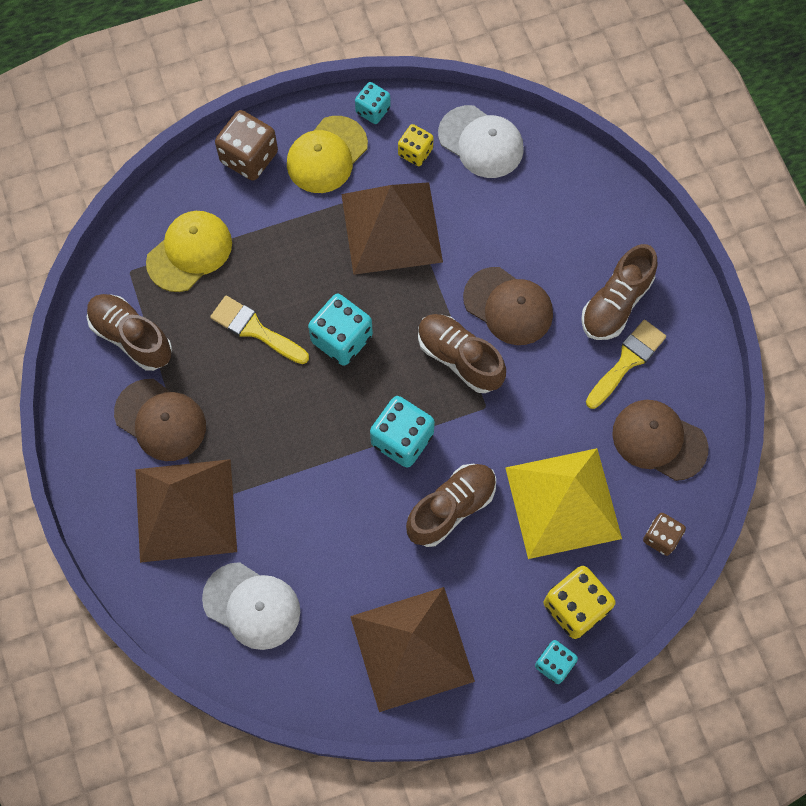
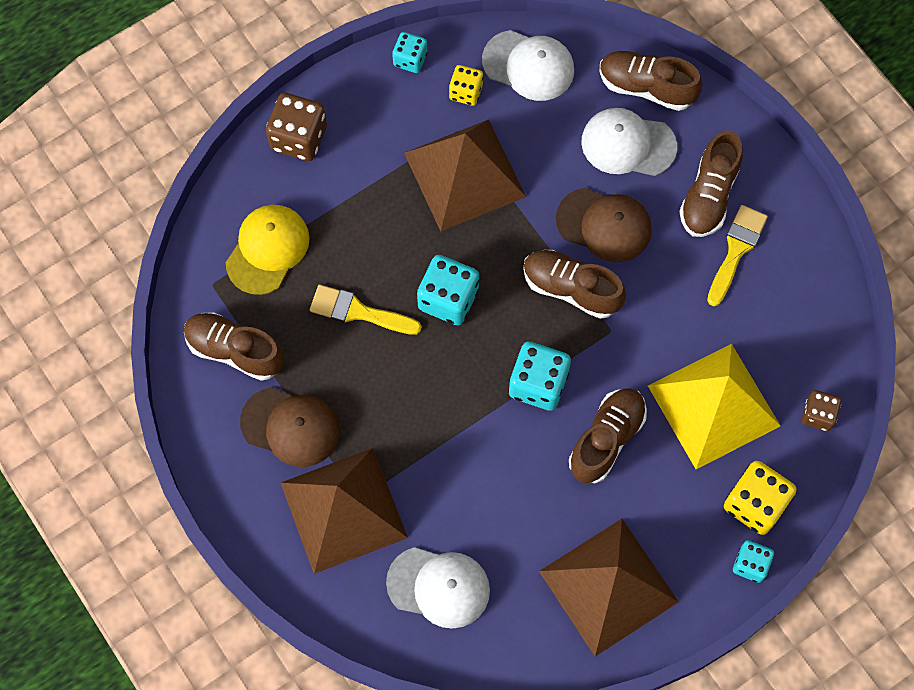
camera: 15 degrees left, 0 degrees up
(327, 155) = (377, 116): yellow cap -> none
(553, 237) = (628, 144): none -> white cap
(586, 188) = (646, 87): none -> brown shoe
(659, 440) = (789, 320): brown cap -> none

